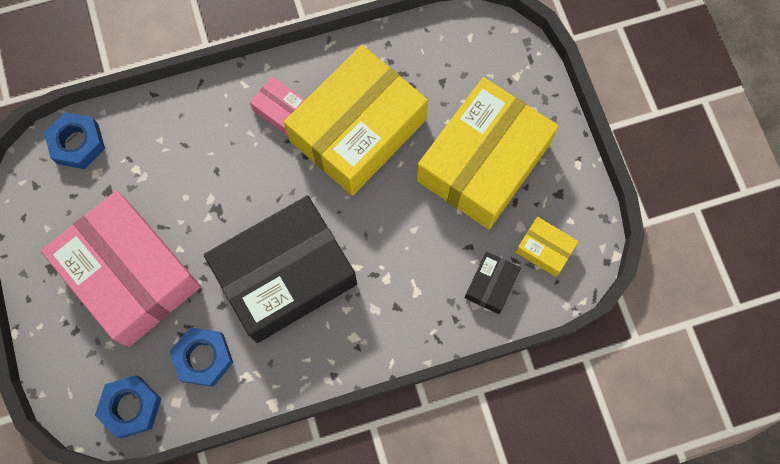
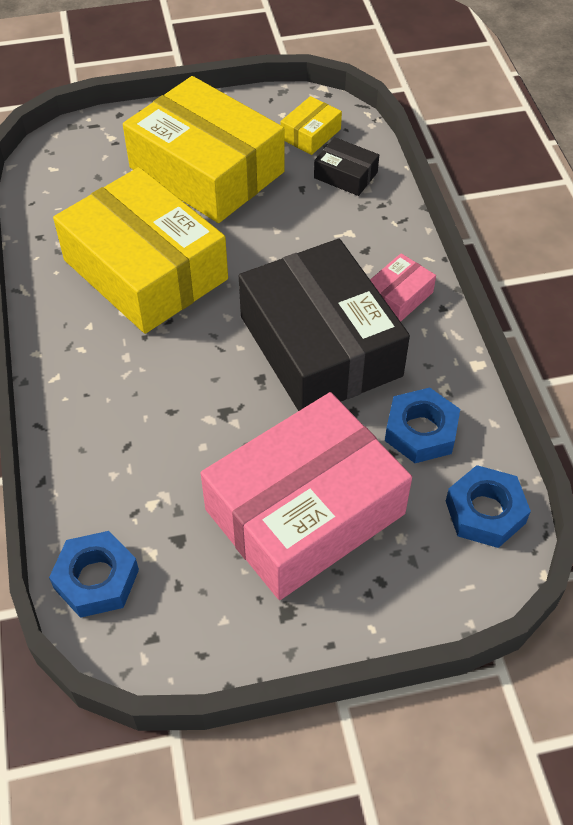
camera: 85 degrees left, 20 degrees down
(281, 110) = (101, 341): pink box -> pink box (398, 296)

